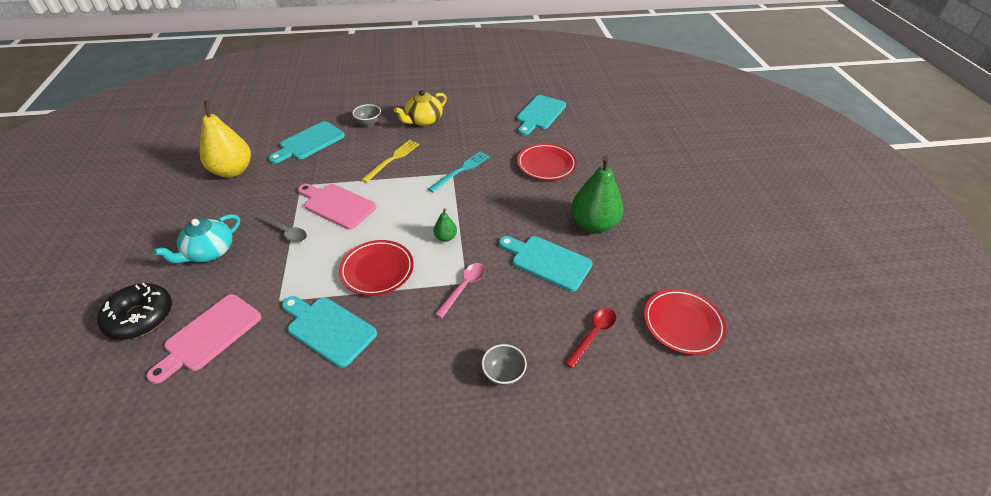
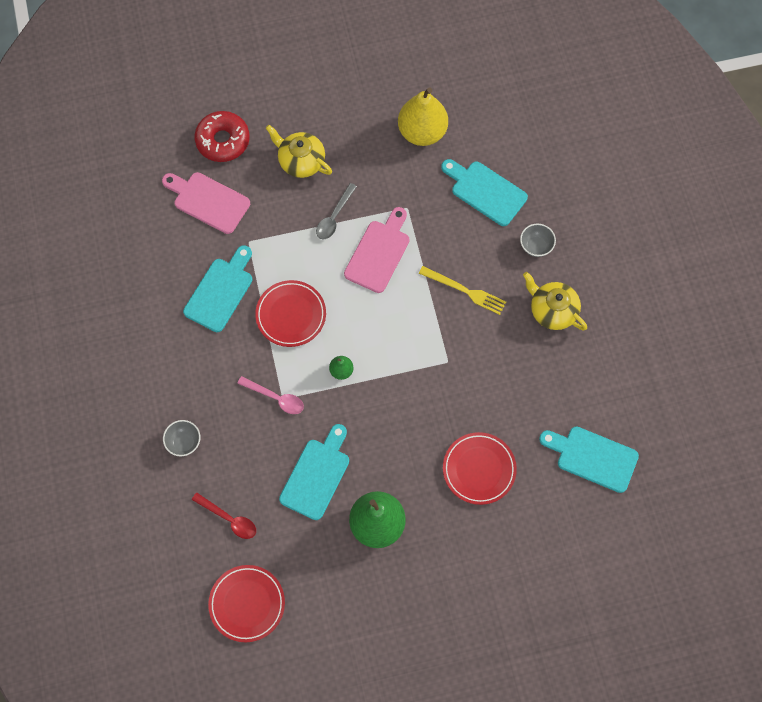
camera: 85 degrees right, 25 degrees up
(140, 317) = (223, 140): black donut -> red donut
(209, 252) = (301, 161): turquoise teapot -> yellow teapot
(461, 170) = (454, 371): turquoise fork -> none

